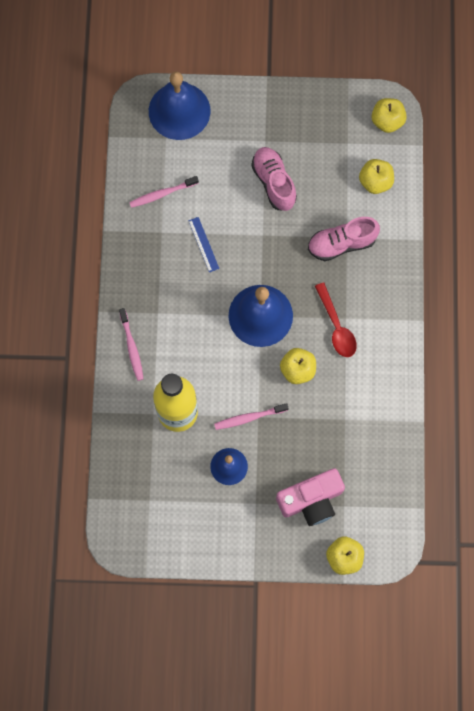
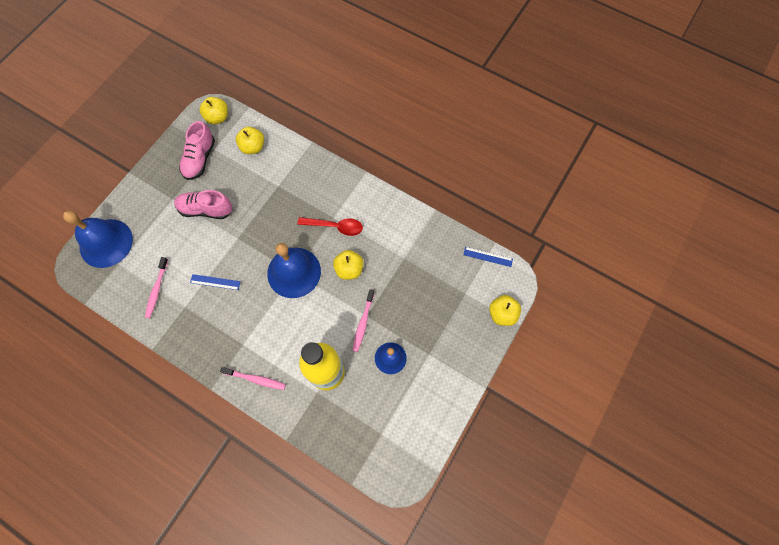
camera: 60 degrees left, 5 degrees down
(311, 500) = (448, 313): pink camera -> none
(341, 243) = (280, 191): pink shoe -> pink shoe (200, 159)
(401, 508) = (488, 257): none -> blue ruler

